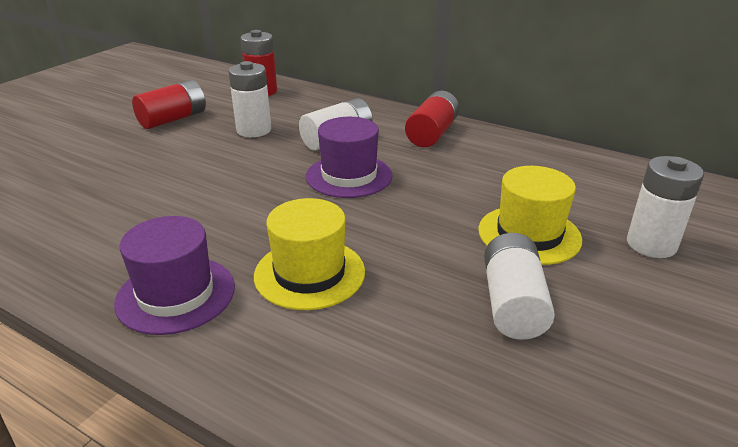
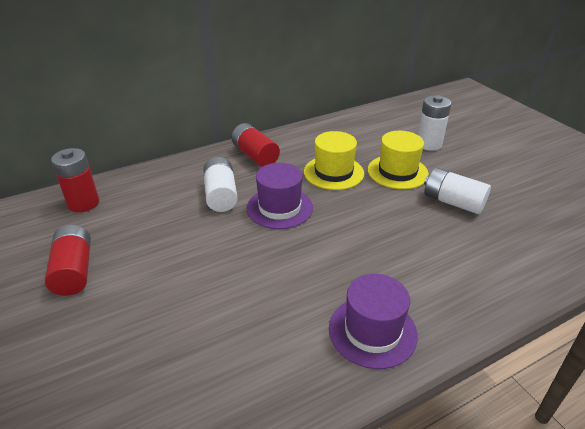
camera: 60 degrees left, 5 degrees up
(254, 130) = (157, 229): white battery -> none
(309, 273) = (385, 262): yellow hat -> yellow hat (333, 172)

